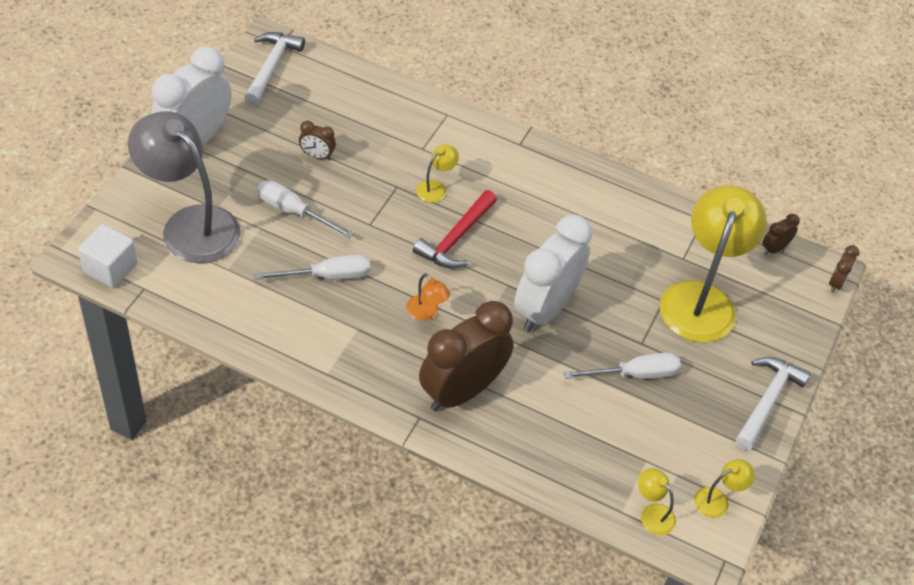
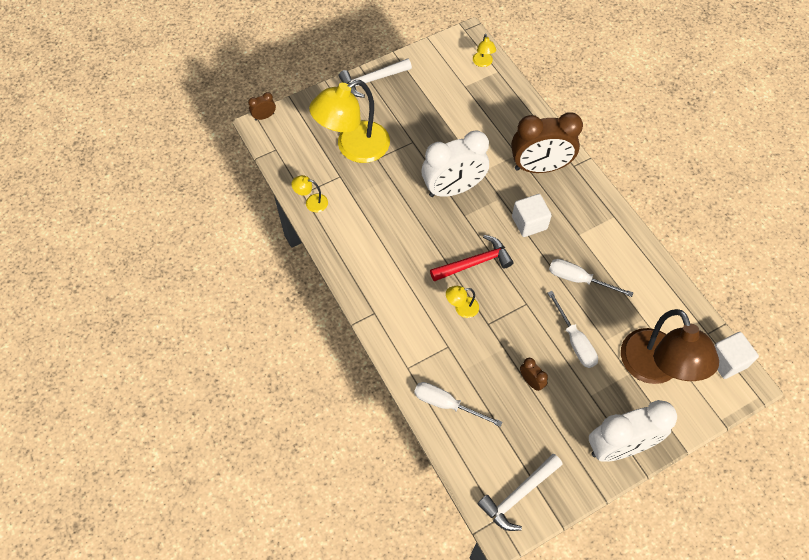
camera: 140 degrees left, 10 degrees up
(190, 224) = (655, 369): grey lamp -> brown lamp
(426, 313) = (529, 223): orange lamp -> white cube
(634, 374) = (432, 128): white screwdriver -> white screwdriver (446, 404)
(717, 500) = (444, 53): yellow lamp -> yellow lamp (311, 202)
(774, 249) = (278, 153): brown clock -> none

